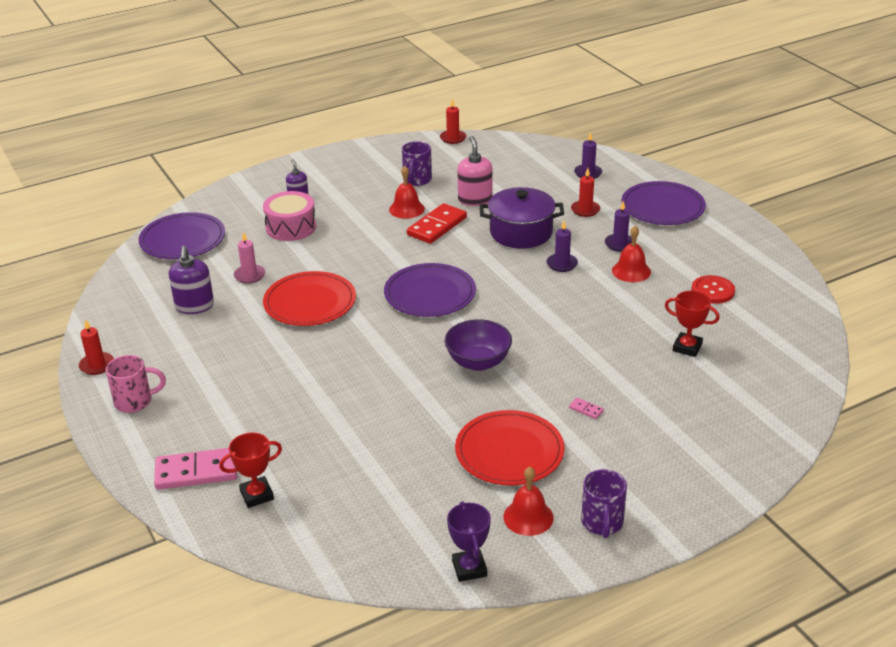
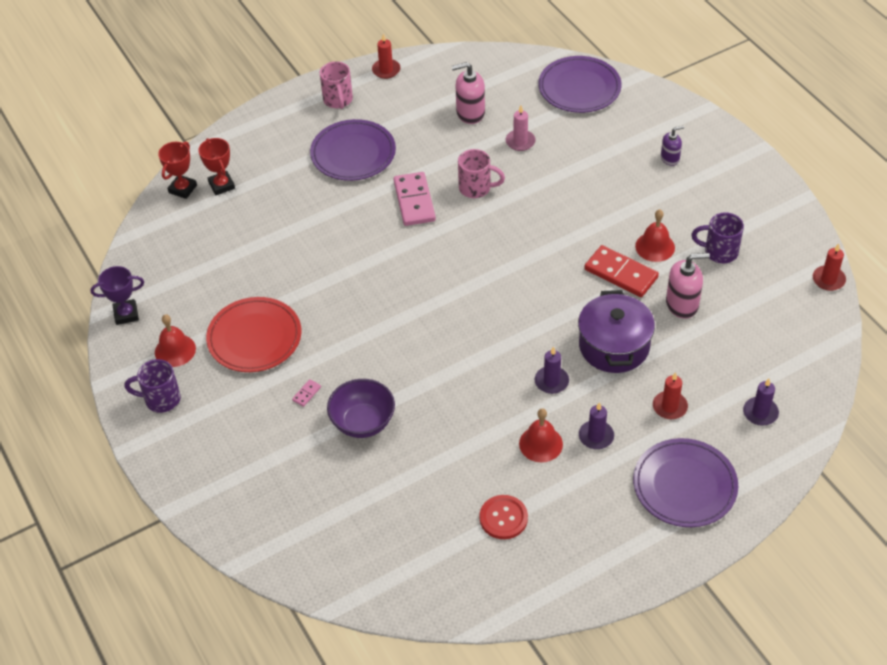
camera: 90 degrees right, 15 degrees up
(194, 306) = (470, 113): purple soap dispenser -> pink soap dispenser
(196, 471) = (251, 148): pink domino -> pink domino (414, 201)
(291, 227) = (609, 160): pink drum -> none
(310, 303) = (476, 188): red plate -> pink mug
(430, 294) = (492, 274): purple plate -> purple plate (353, 153)
(478, 362) = (381, 314): purple bowl -> purple bowl (363, 422)
(687, 347) = (399, 483): red trophy -> red trophy (182, 189)

